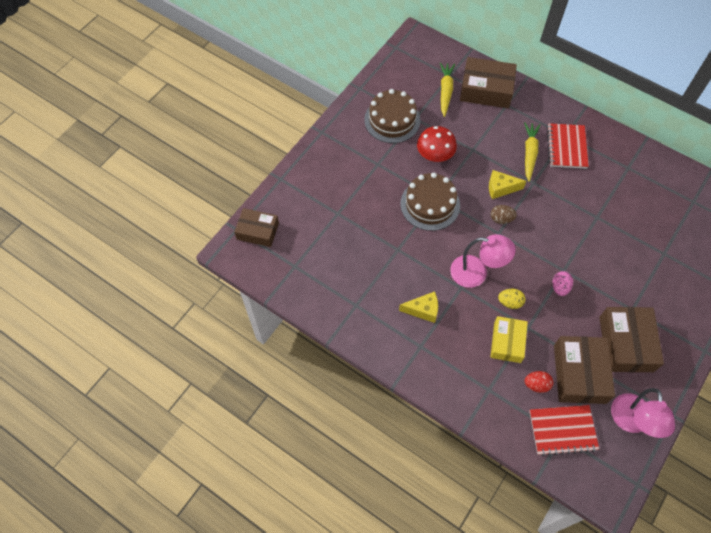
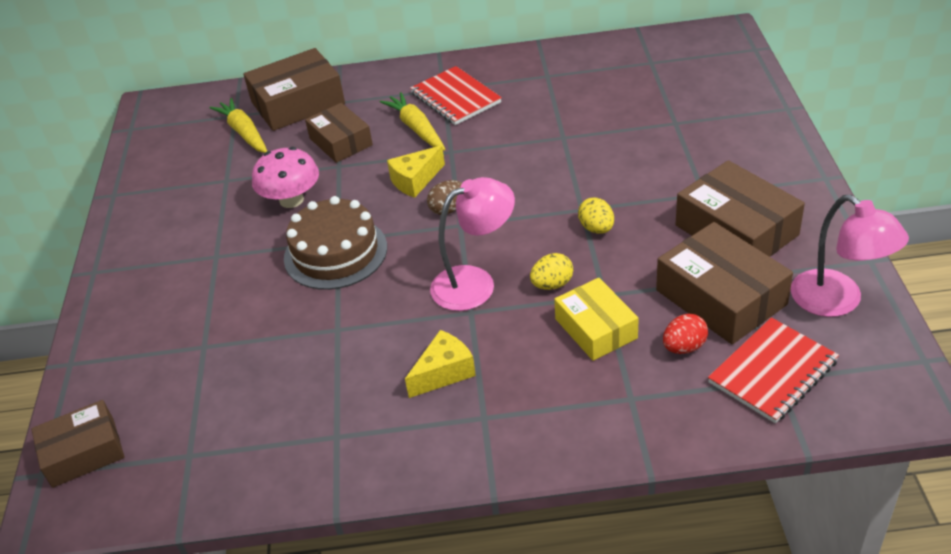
camera: 35 degrees left, 20 degrees down
(392, 120) = (194, 200): brown cake -> none
(435, 155) = (291, 200): red mushroom -> pink mushroom
(486, 134) = (341, 142): none -> brown box
(560, 287) = (596, 228): pink egg -> yellow egg

